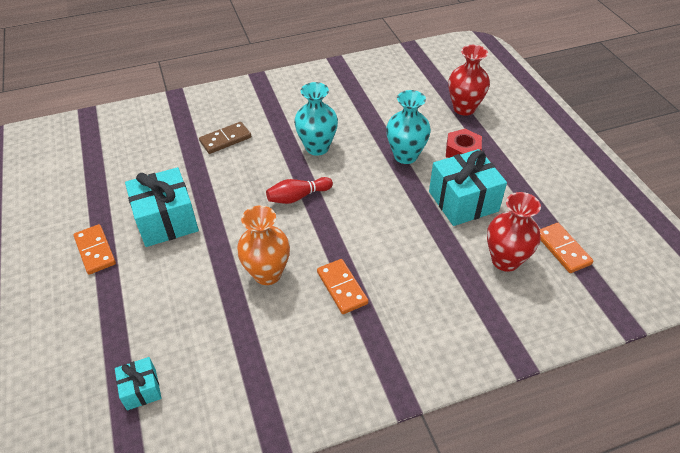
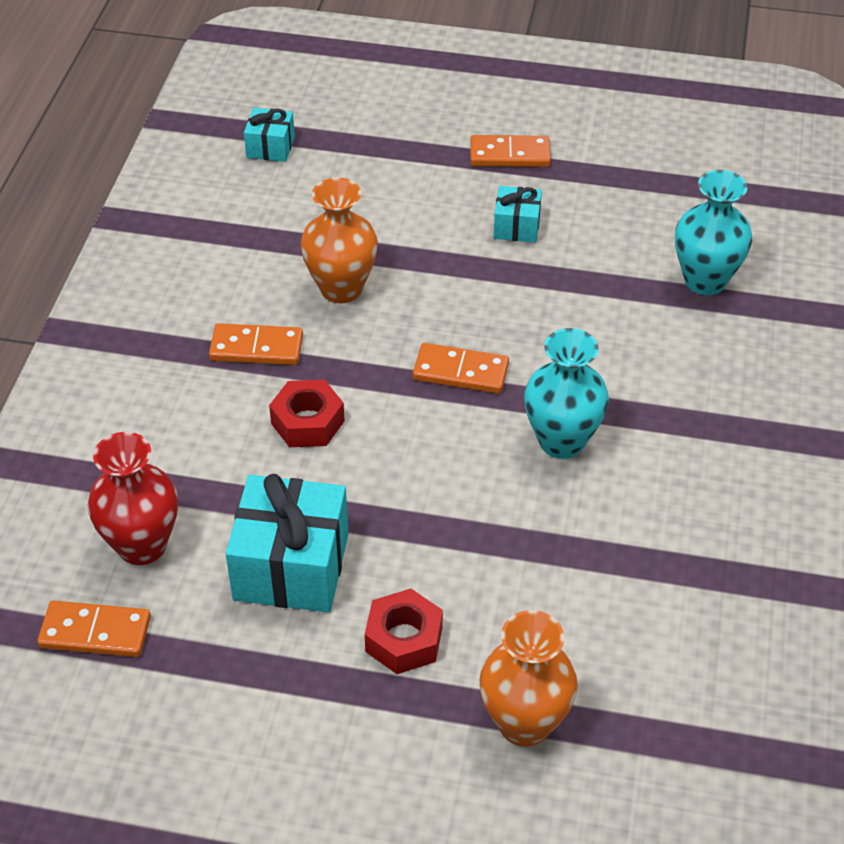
camera: 120 degrees right, 0 degrees up
(166, 221) = (516, 226): turquoise gift -> turquoise gift, size x0.52
(225, 139) = (661, 338): brown domino -> none
(298, 197) = (460, 371): red bowling pin -> orange domino
(377, 238) = (307, 422): none -> red nut
(405, 156) = (454, 549): turquoise vase -> turquoise vase (705, 280)
(464, 108) = (524, 723): red vase -> orange vase

